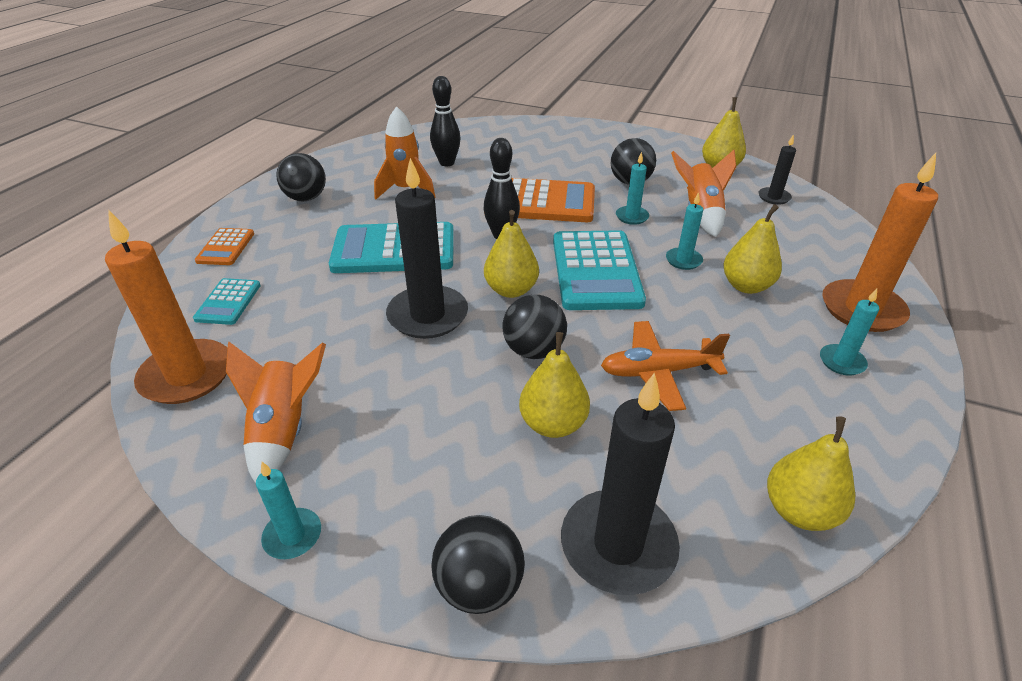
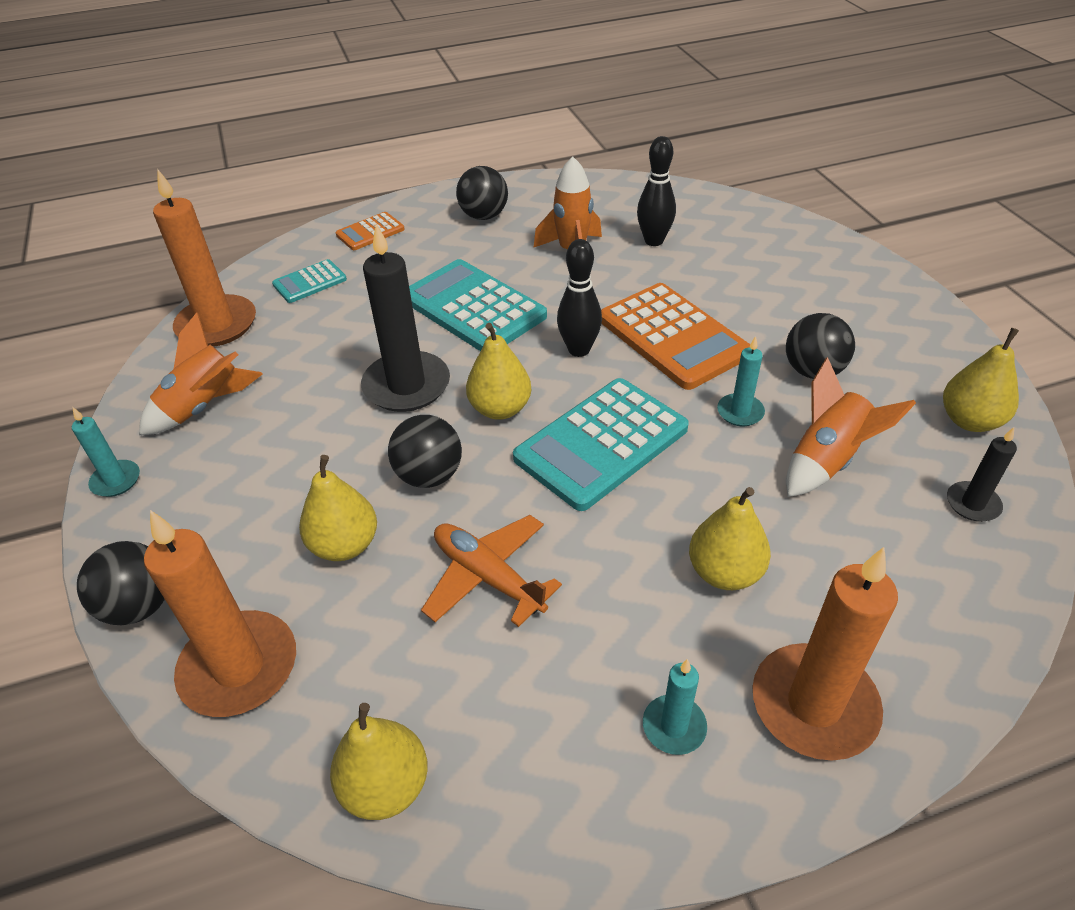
camera: 50 degrees right, 5 degrees up
(618, 545) = (239, 667): black candle -> orange candle
(683, 260) = (708, 496): turquoise candle -> none

